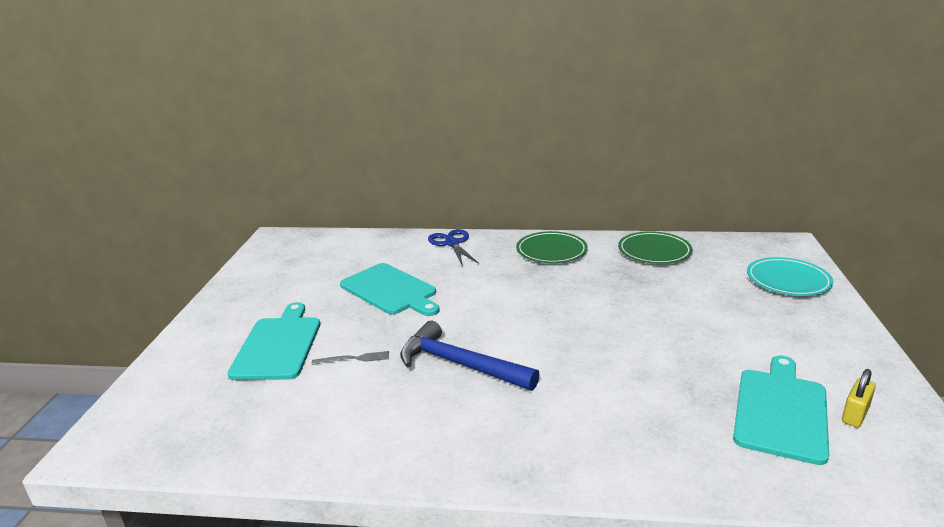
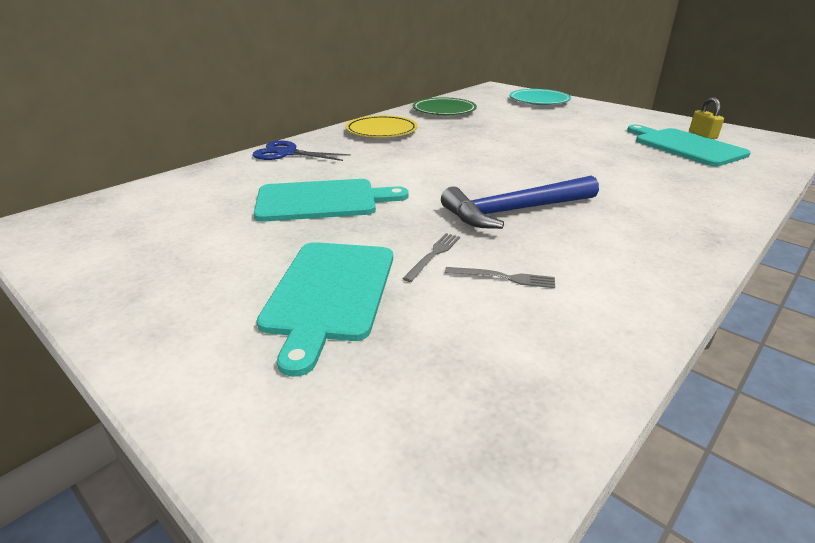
camera: 55 degrees left, 5 degrees up
(278, 345) = (329, 293): turquoise cutting board -> turquoise cutting board turned 120 degrees counterclockwise
(347, 395) = (504, 278): none -> grey fork
(551, 251) = (381, 131): green plate -> yellow plate

